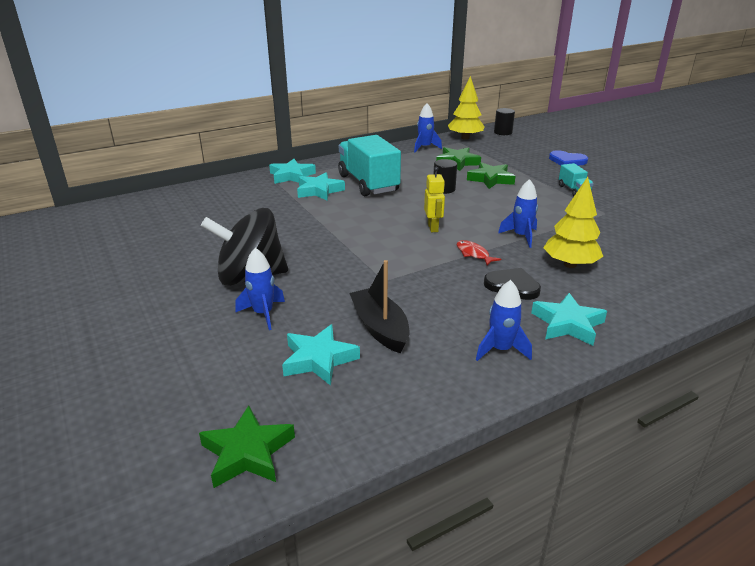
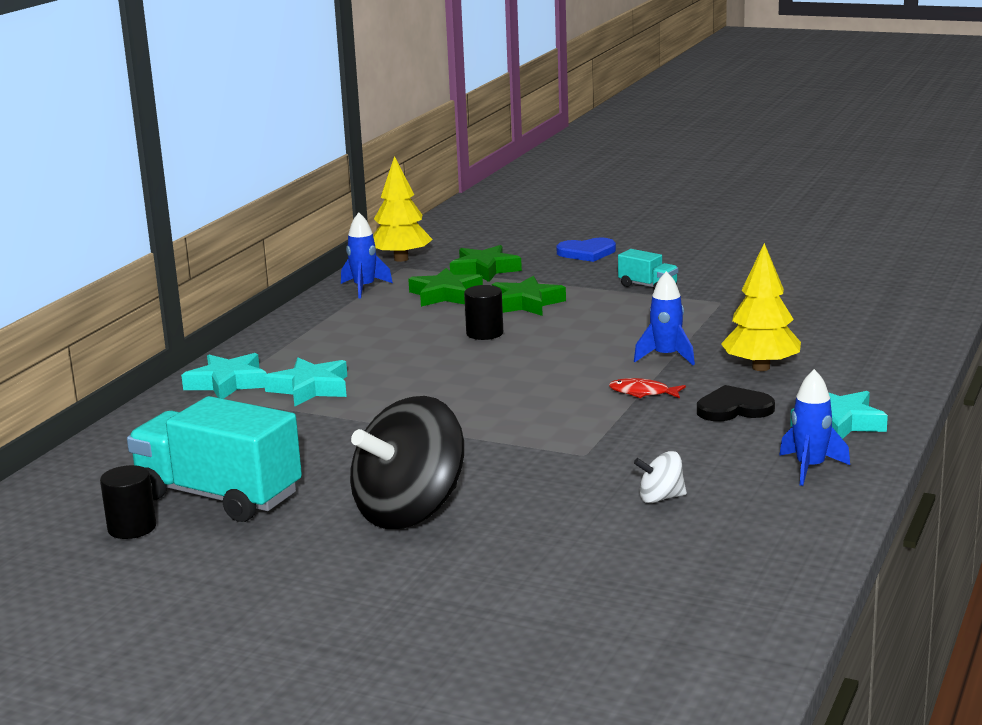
camera: 35 degrees left, 10 degrees down
(247, 453) = (712, 644): green star -> green star (484, 270)
(263, 314) = (502, 538): blue rocket -> none
(319, 359) = (645, 549): turquoise star -> none
(368, 183) = (366, 358): turquoise truck -> turquoise truck (218, 496)
(380, 328) = (660, 498): black boat -> white spinning top
(433, 228) = (548, 381): yellow robot -> none
(503, 132) = (443, 237): black cylinder -> black cylinder (132, 528)

